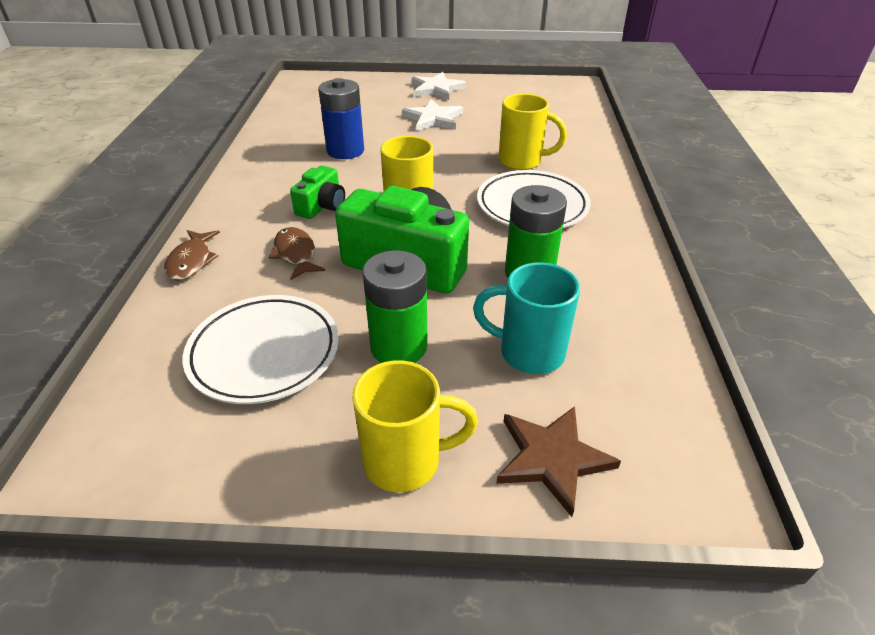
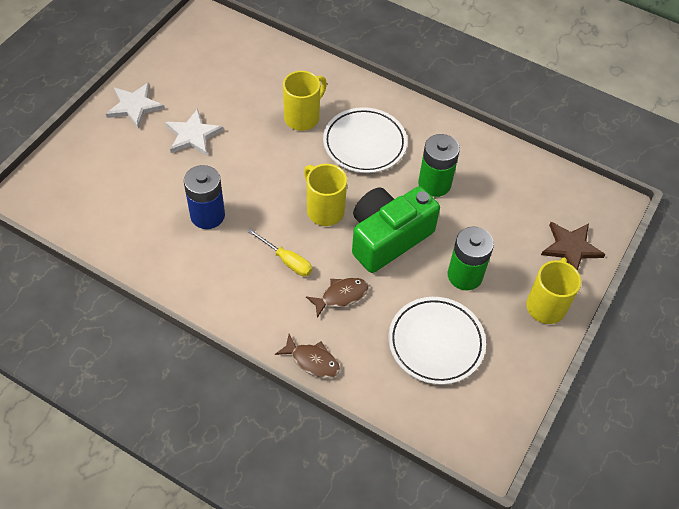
camera: 65 degrees left, 15 degrees up
(296, 254) = (341, 296): brown fish -> brown fish turned 150 degrees clockwise
(322, 206) = (286, 260): green camera -> yellow screwdriver
(528, 352) = (499, 220): turquoise mug -> none

